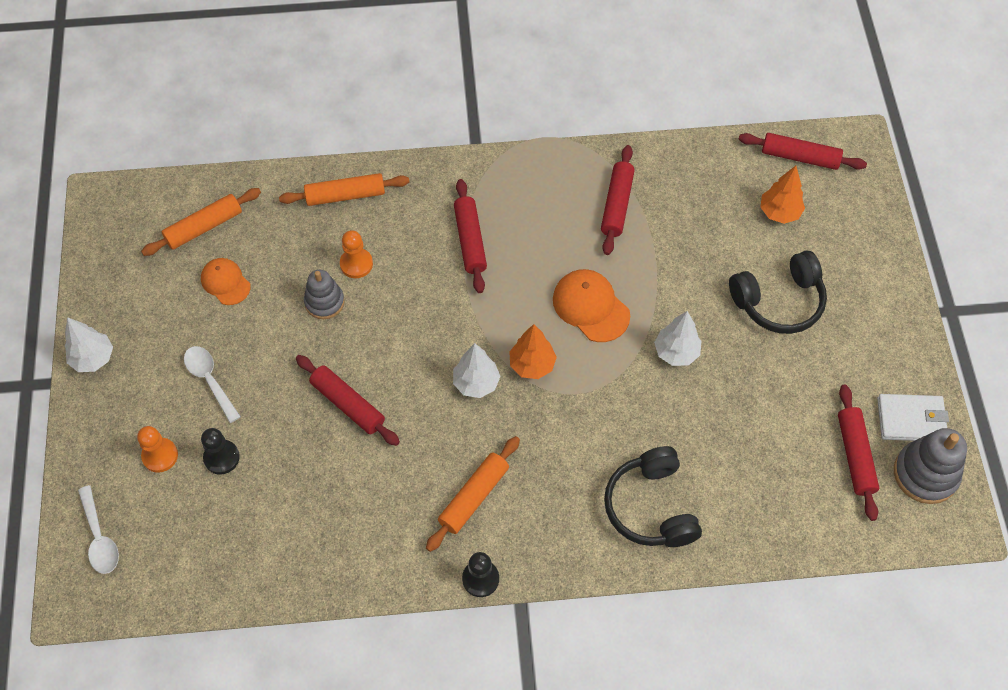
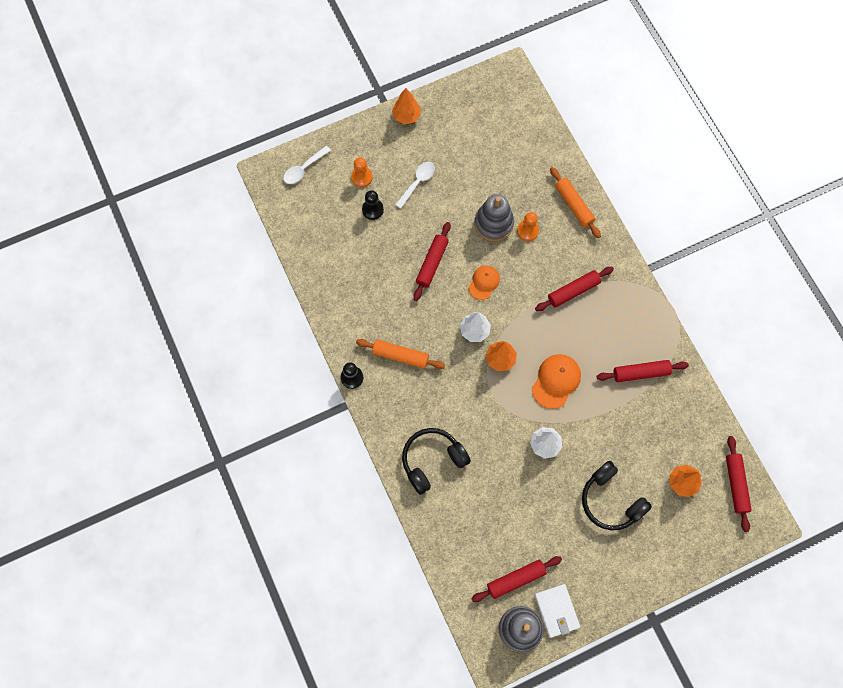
camera: 70 degrees right, 10 degrees up
(93, 358) = (406, 116): white tree -> orange tree
(204, 227) = (516, 135): orange rolling pin -> none
(225, 282) = (484, 163): orange cap -> orange cap (484, 282)
(324, 302) = (493, 223): grey stacking toy -> grey stacking toy, size x1.51

